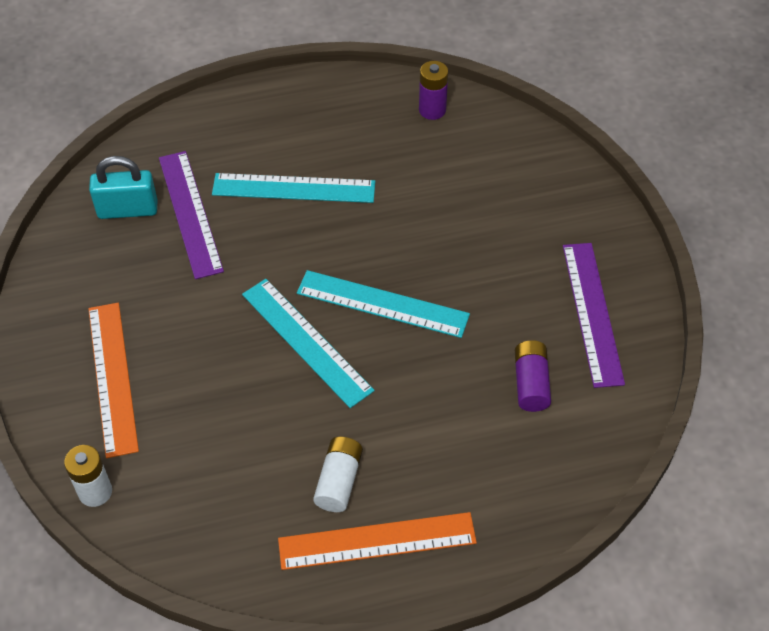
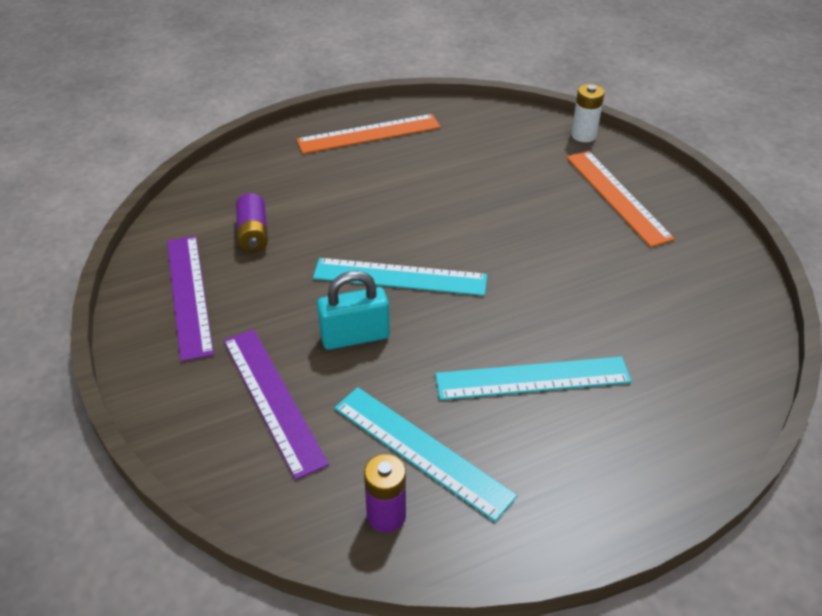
camera: 170 degrees right, 10 degrees down
(128, 209) = (702, 330): turquoise padlock -> turquoise padlock (355, 336)
(190, 213) = (633, 335): purple ruler -> purple ruler (272, 399)
(306, 341) = (463, 239): turquoise ruler -> turquoise ruler (421, 451)
(338, 481) = (405, 159): white battery -> none

